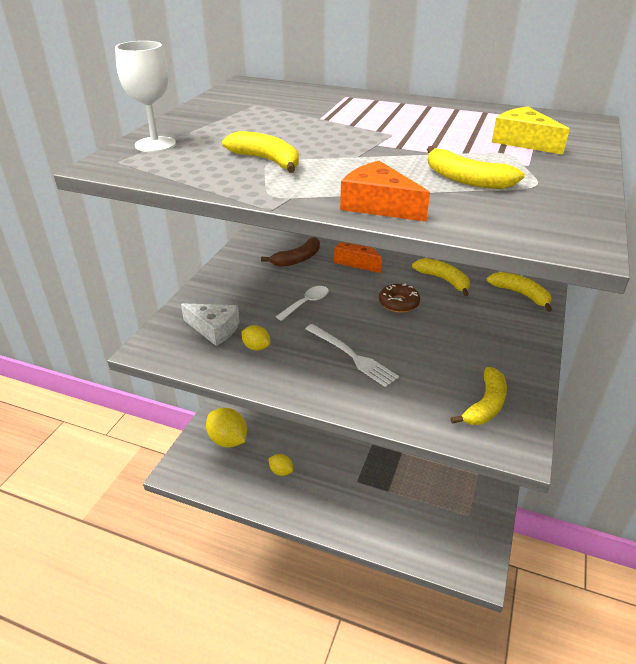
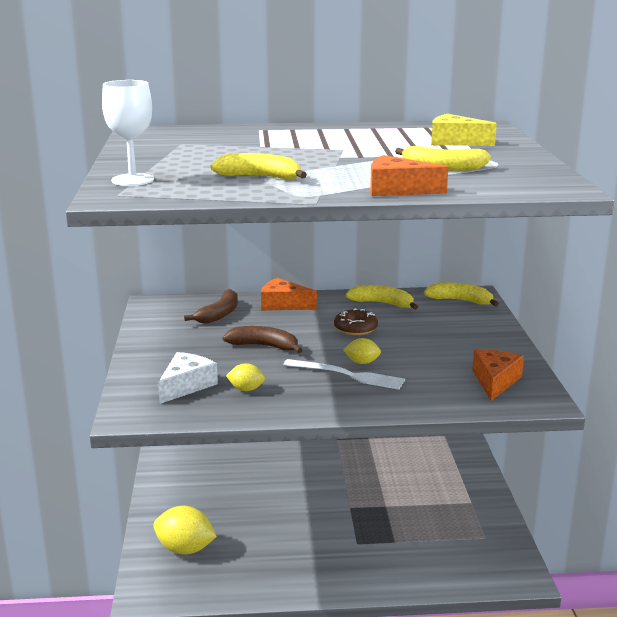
camera: 25 degrees left, 15 degrees down
(214, 329) = (186, 385): white cheese -> white cheese turned 60 degrees counterclockwise
(281, 471) = (268, 559): yellow lemon -> yellow lemon (362, 362)
(306, 303) = (264, 346): white spoon -> brown banana
(485, 405) = (495, 381): yellow banana -> orange cheese

